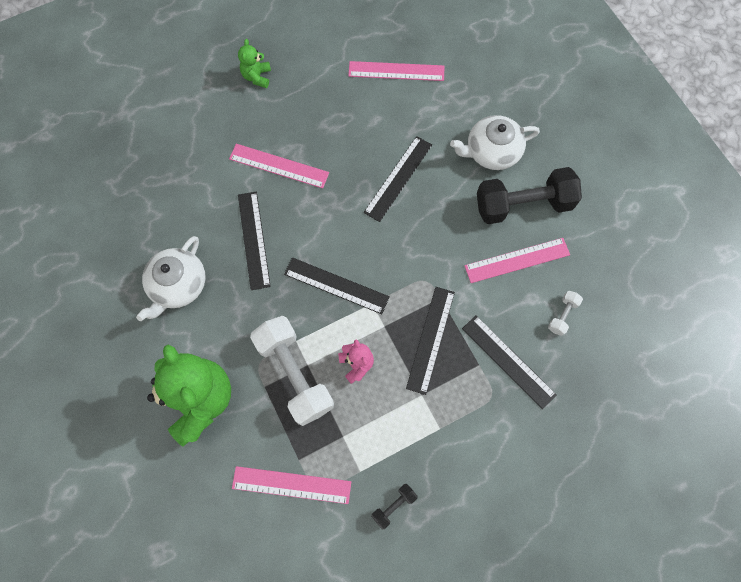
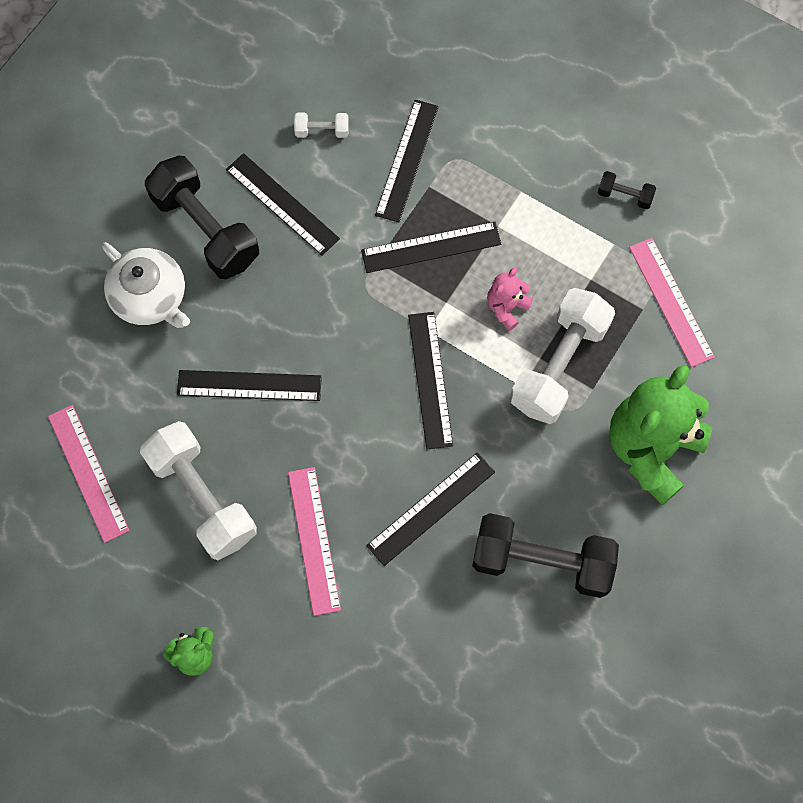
camera: 120 degrees left, 0 degrees up
(178, 285) = (541, 561): white teapot -> black dumbbell
(343, 121) = (202, 497): none -> white dumbbell
(517, 260) = (282, 204): pink ruler -> black ruler

